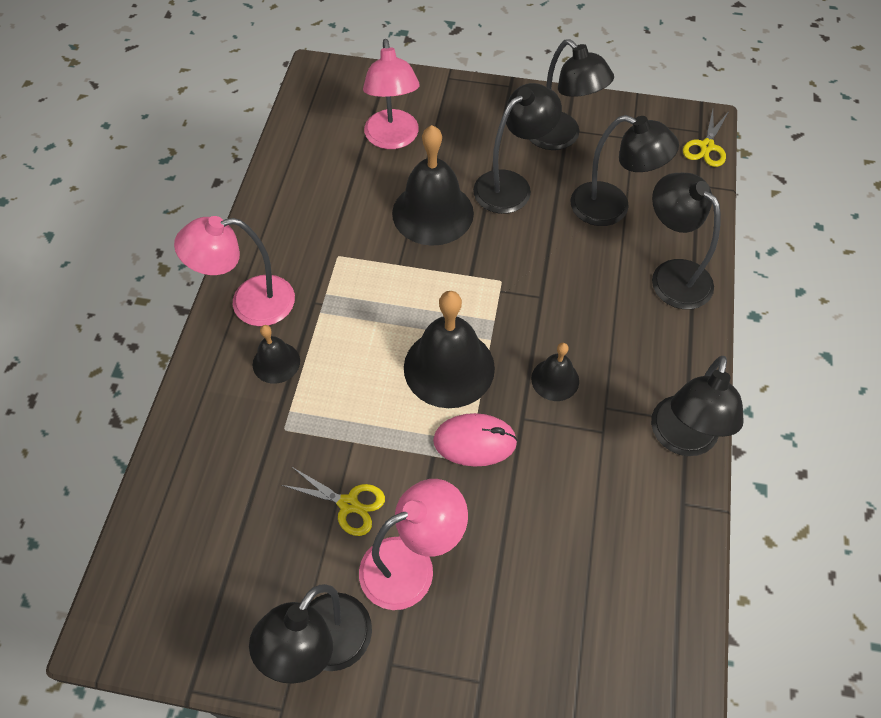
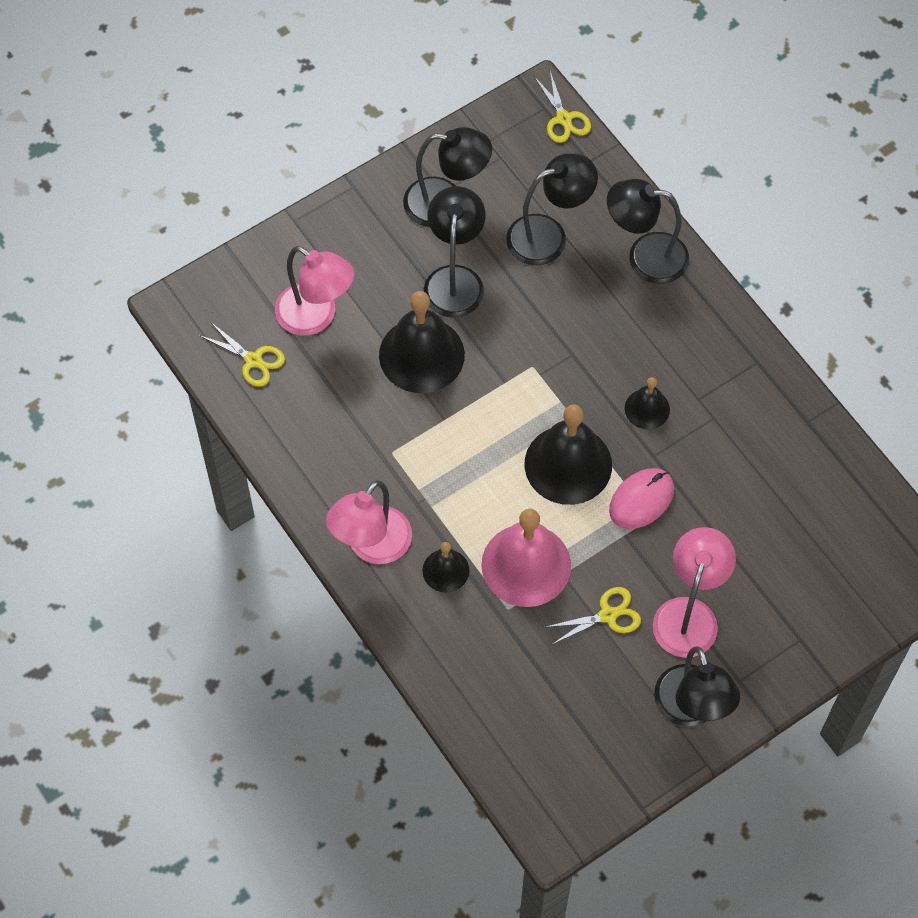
camera: 45 degrees left, 5 degrees up
(323, 133) = (253, 360): none -> yellow scissors
(334, 410) = (526, 565): none -> pink bell
(682, 439) = (767, 378): black lamp -> none

